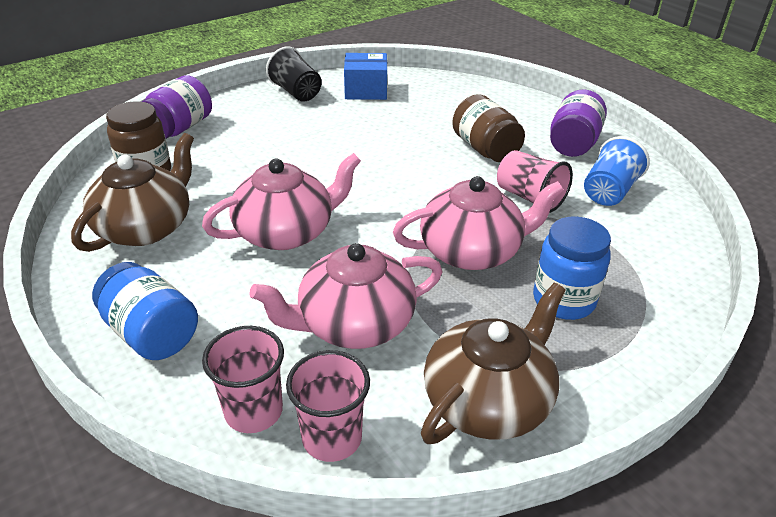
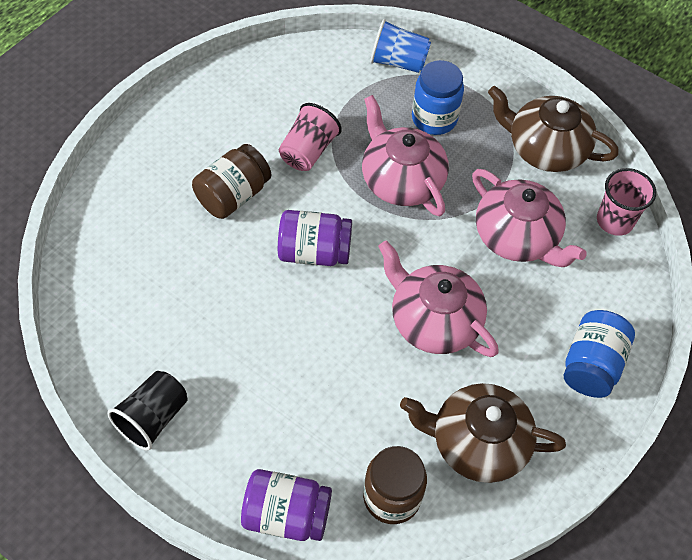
camera: 110 degrees left, 20 degrees up
(254, 411) = (619, 269): pink cup -> none
(366, 90) = (126, 339): blue box -> none
(573, 144) = (198, 127): purple jar -> purple jar (314, 252)
(609, 191) = (277, 97): blue cup -> blue cup (398, 62)

